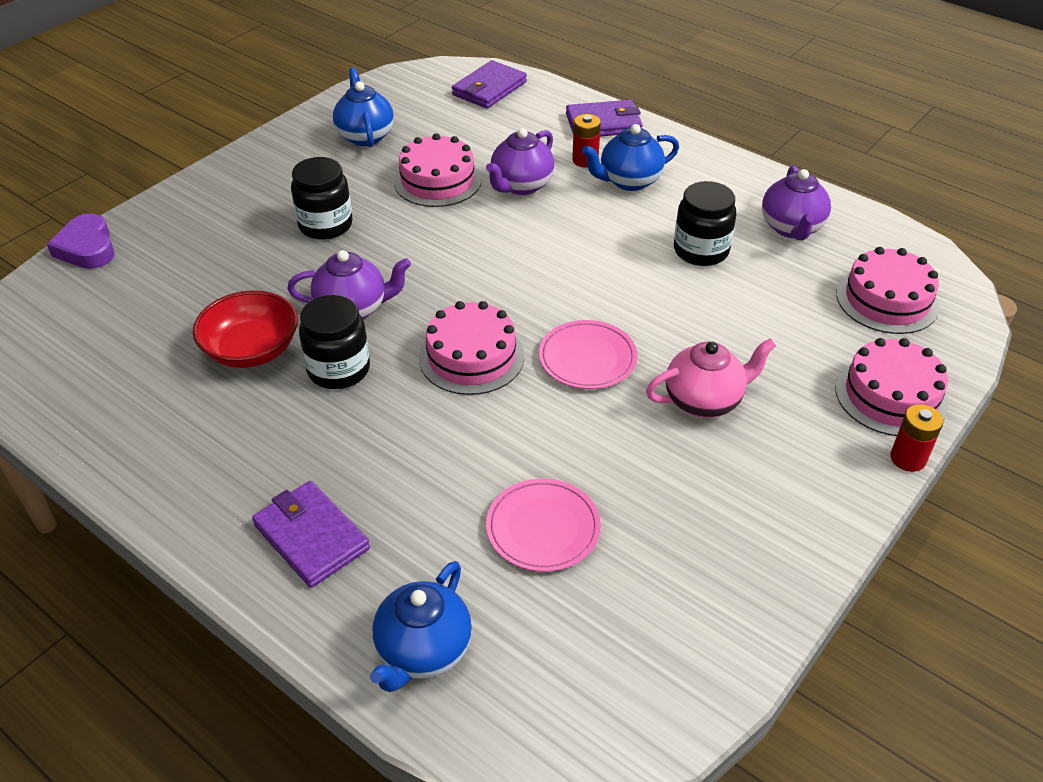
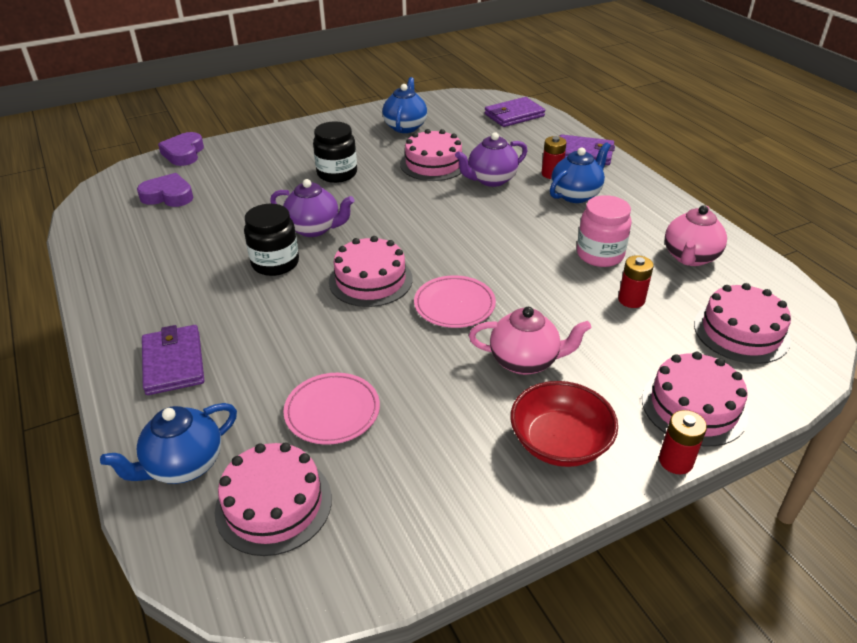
camera: 25 degrees right, 5 degrees down
(117, 317) = (168, 196): none -> purple heart
(251, 350) = (231, 236): red bowl -> red bowl (560, 442)
(556, 653) = (274, 504): none -> pink cake
(629, 181) = (576, 195): blue teapot -> blue teapot turned 135 degrees clockwise
(701, 251) = (600, 255): black jar -> pink jar
(764, 296) = (631, 300): none -> red battery
(792, 228) = (690, 257): purple teapot -> pink teapot

